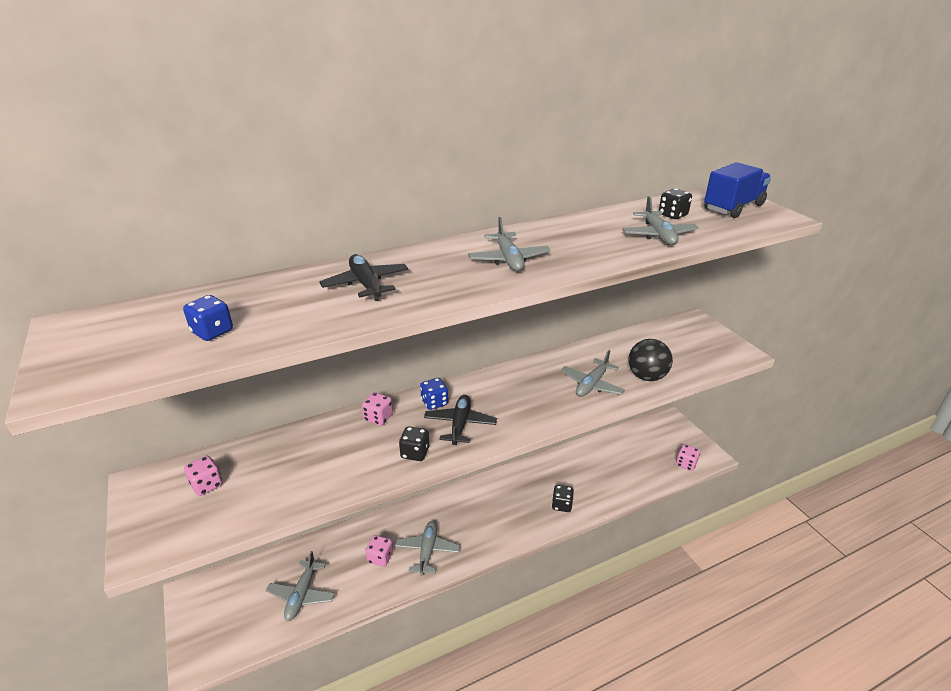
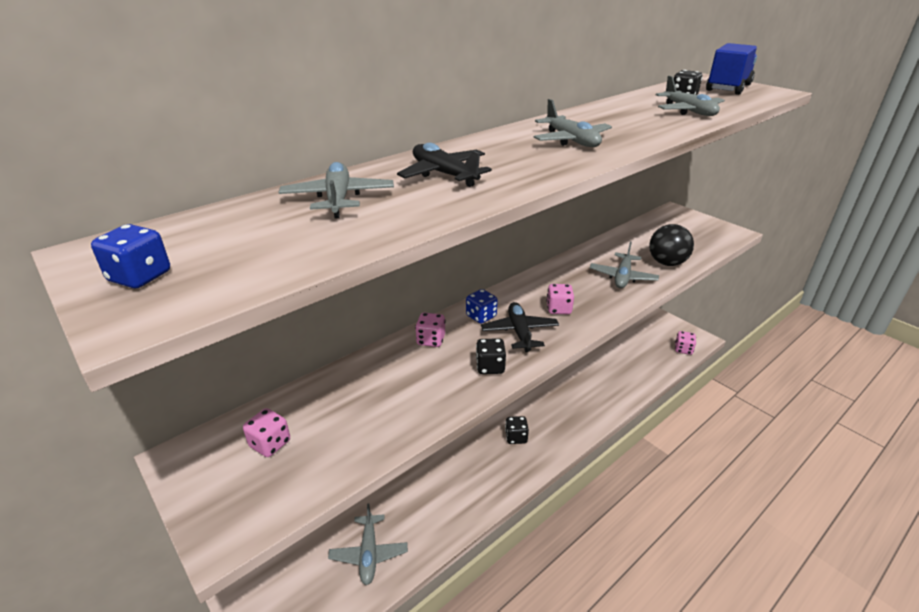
camera: 15 degrees left, 0 degrees up
(212, 332) = (302, 235): blue dice -> blue dice (140, 277)
(380, 557) = (437, 495): pink dice -> pink dice (558, 309)
(427, 551) = (483, 478): grey plane -> grey plane (338, 199)
(561, 505) = (592, 407): black dice -> black dice (516, 437)

